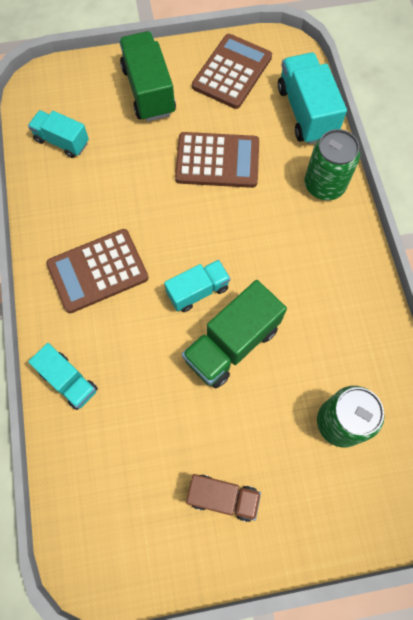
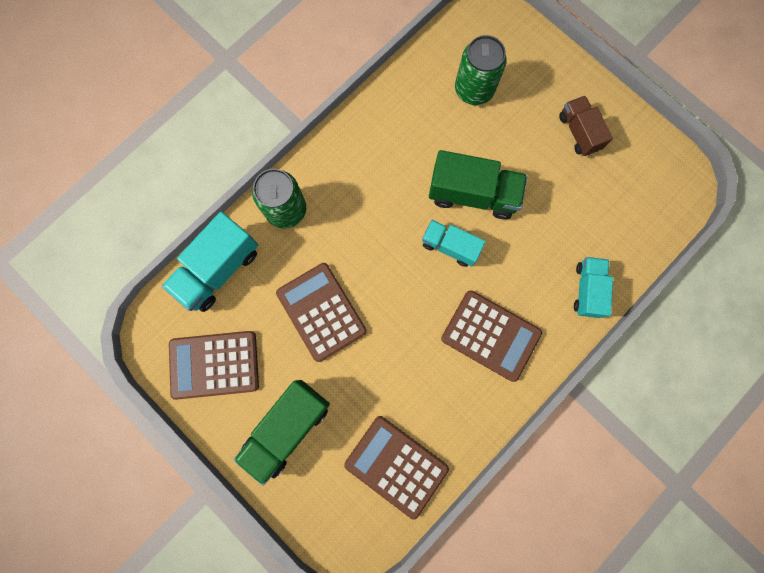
camera: 125 degrees left, 10 degrees up
(62, 141) = (396, 465): turquoise truck -> brown calculator

